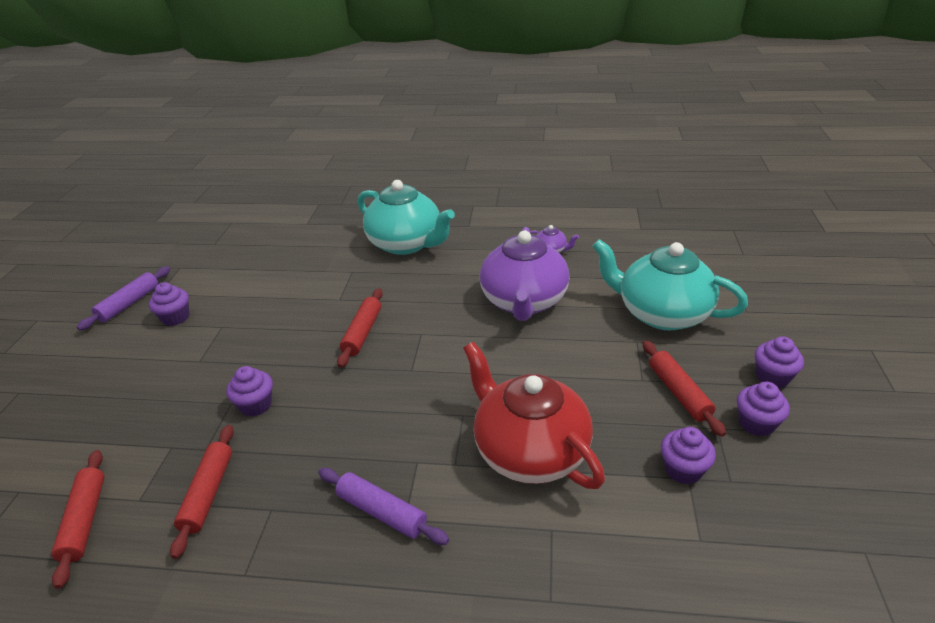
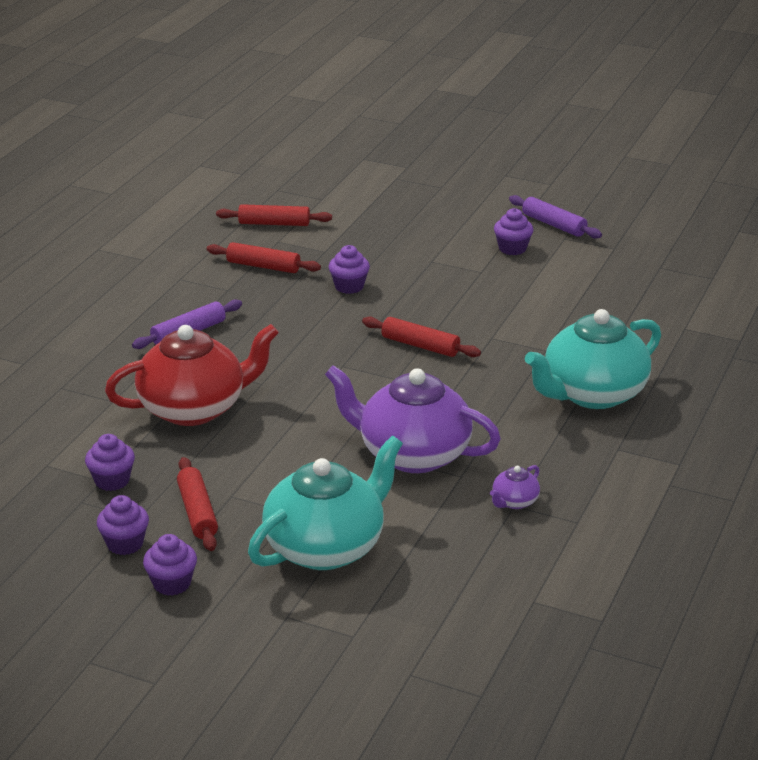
camera: 105 degrees right, 5 degrees down
(679, 392) = (197, 512): red rolling pin -> red rolling pin turned 75 degrees clockwise

